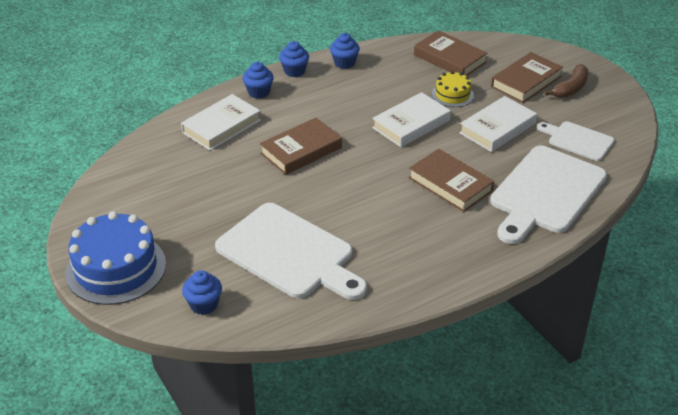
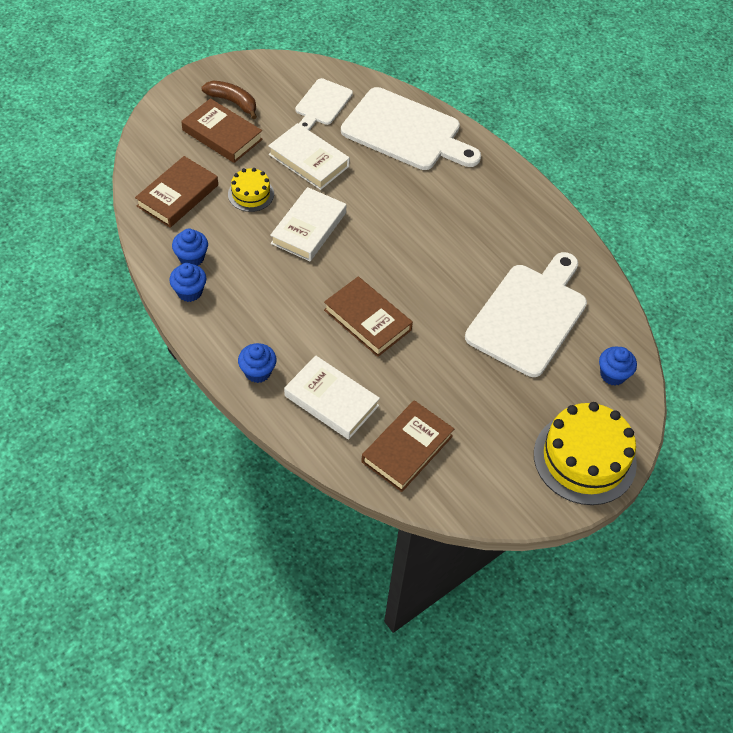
camera: 100 degrees left, 15 degrees up
(116, 268) = (584, 458): blue cake -> yellow cake
(294, 71) = (210, 340): blue cupcake -> blue cupcake (191, 258)
(411, 124) = (308, 228): white book -> white book turned 75 degrees clockwise
(450, 184) = (405, 197): brown book -> brown book (407, 449)

